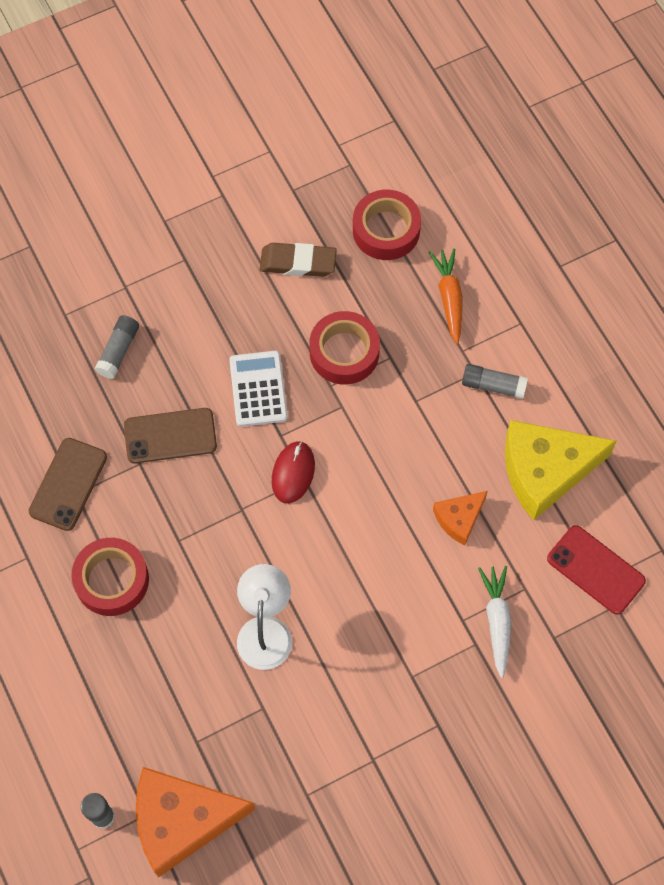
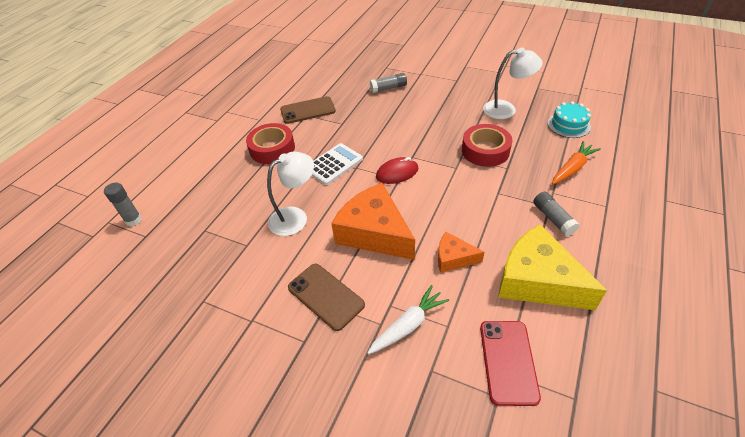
camera: 55 degrees right, 20 degrees down
(170, 436) = (366, 124): brown phone -> brown phone (325, 296)
(182, 820) = (149, 253): orange cheese -> orange cheese (374, 232)
(258, 389) = (426, 135): white calculator -> white calculator (334, 164)
(298, 263) = (506, 109): brown eraser -> white lamp
(386, 230) = (568, 125): red tape -> turquoise cake

